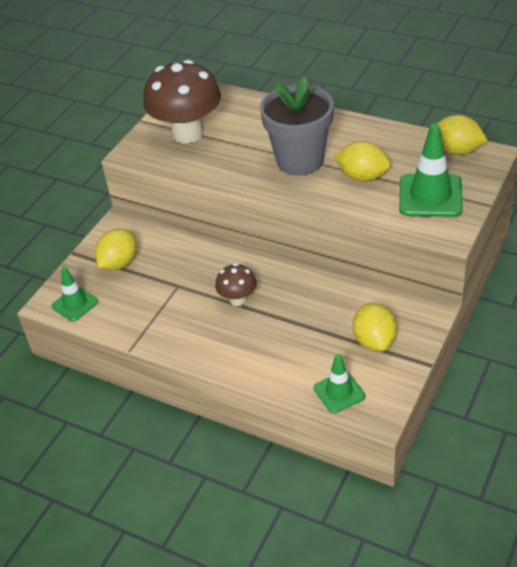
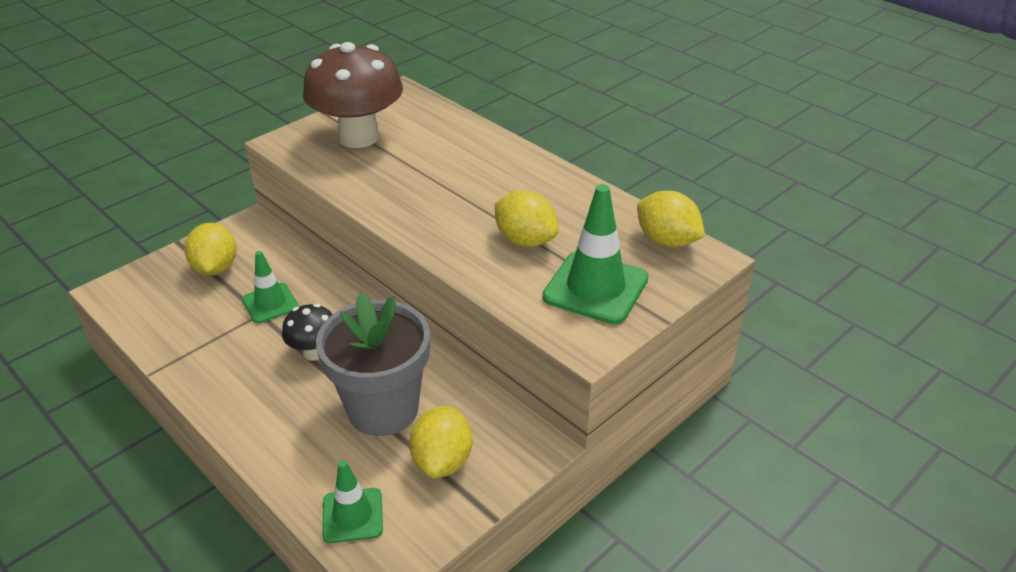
camera: 15 degrees right, 5 degrees down
(75, 304) = (134, 300): green traffic cone -> green traffic cone (270, 303)
(119, 263) = (215, 268): yellow lemon -> yellow lemon turned 60 degrees counterclockwise
(238, 299) = (314, 352): brown mushroom -> black mushroom
(300, 160) = (463, 201): grey flower pot -> grey flower pot (383, 409)

